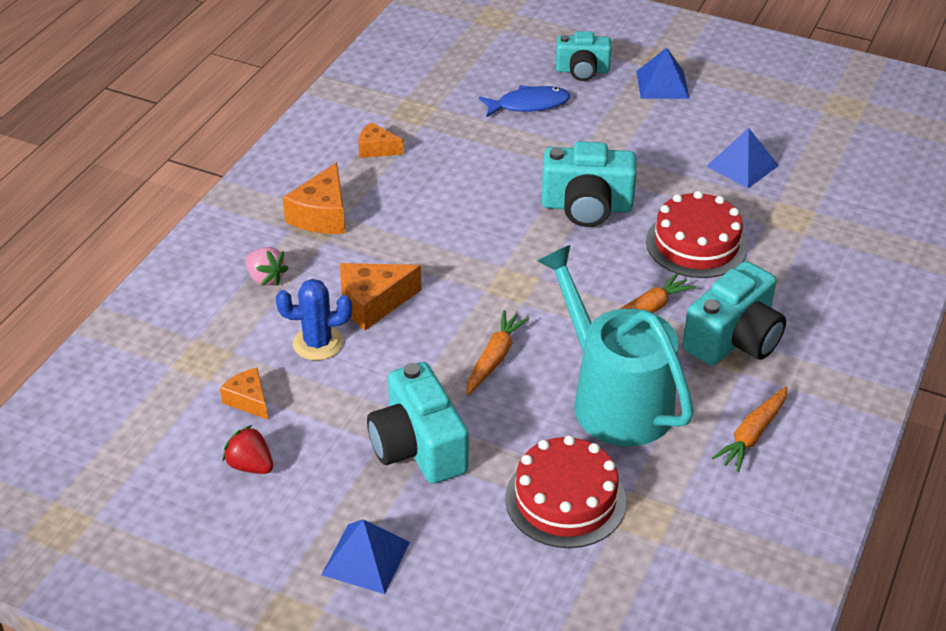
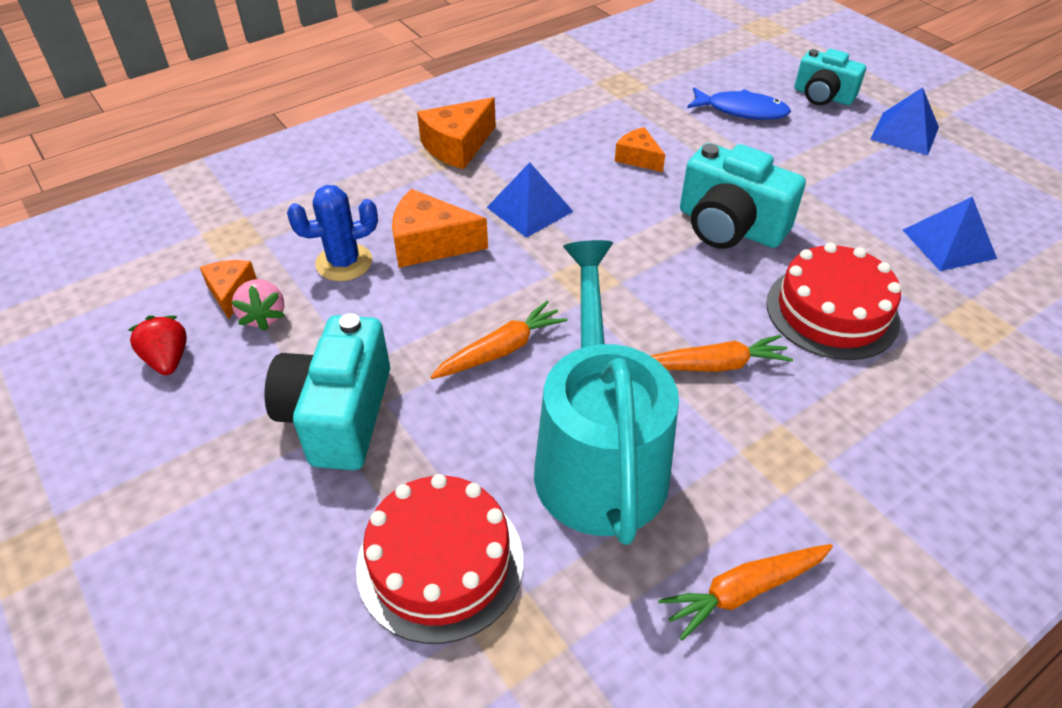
camera: 30 degrees right, 5 degrees up
(265, 278) = (356, 184): pink strawberry -> pink strawberry (263, 316)
(318, 343) = (344, 262): blue cactus -> blue cactus turned 45 degrees counterclockwise
(365, 558) = (169, 522): blue pyramid -> blue pyramid (529, 209)
(376, 149) = (559, 105): orange cheese -> orange cheese (638, 158)
(734, 339) = (804, 446): turquoise camera -> none

